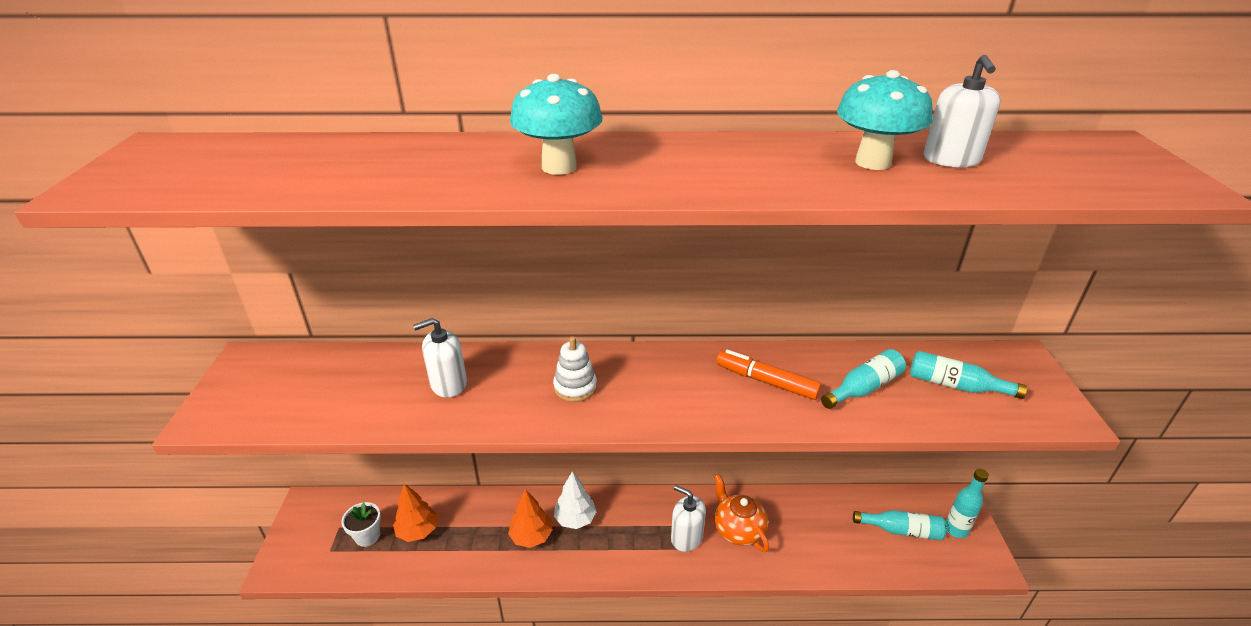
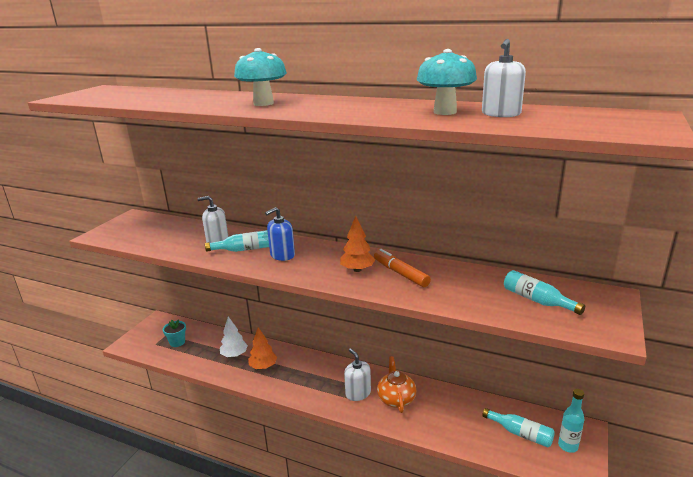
camera: 25 degrees right, 10 degrees down
(367, 536) = (177, 342): white flower pot -> turquoise flower pot
(418, 531) = (204, 347): orange tree -> orange tree (357, 270)
(575, 387) = (282, 255): white stacking toy -> blue soap dispenser
(575, 519) = (295, 364): white tree -> white tree (234, 355)
(864, 388) = (465, 289): turquoise bottle -> turquoise bottle (243, 249)

